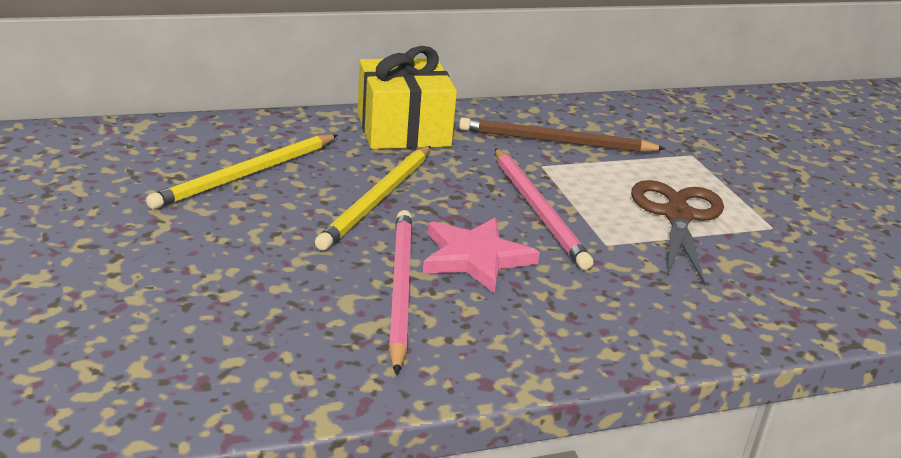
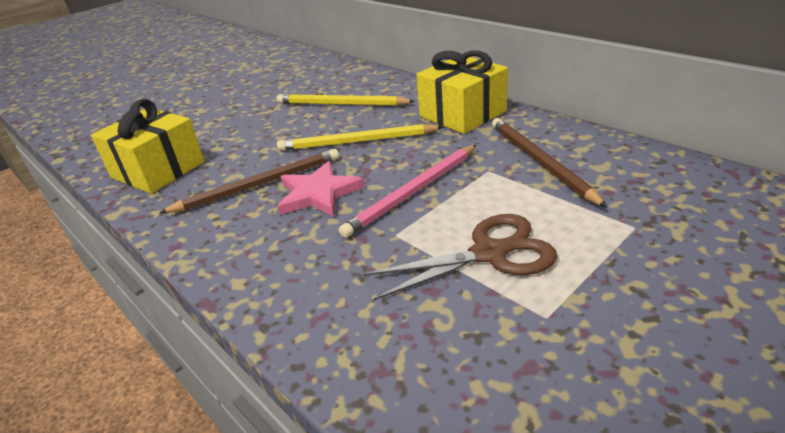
camera: 70 degrees right, 5 degrees up
(226, 360) = (158, 170): none -> yellow gift
(400, 288) = (259, 184): pink pencil -> brown pencil

